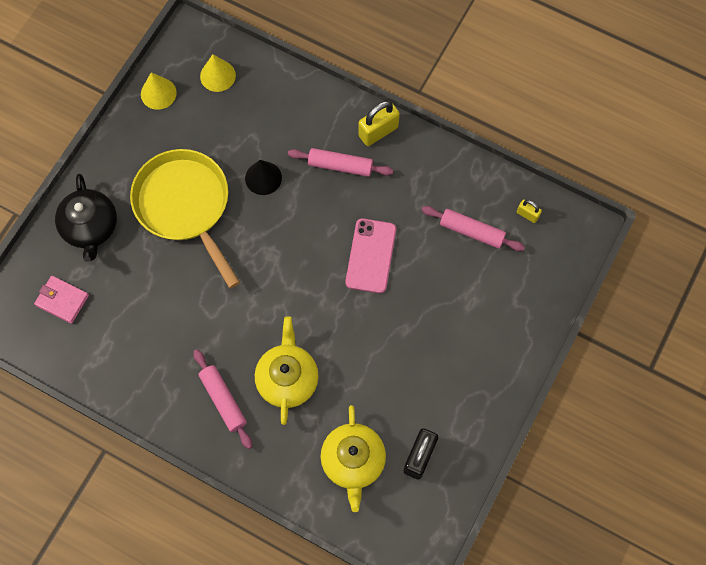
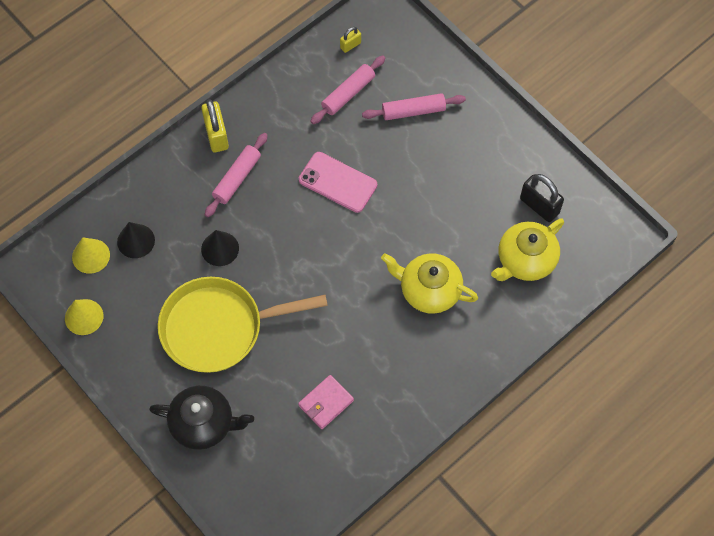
camera: 70 degrees left, 5 degrees down
(62, 300) = (271, 472): pink wallet -> pink wallet (326, 403)
(223, 400) = (429, 352): pink rolling pin -> pink rolling pin (413, 111)
(245, 106) = (136, 241): none -> black cone
(353, 461) = (525, 260): yellow teapot -> yellow teapot turned 120 degrees clockwise

